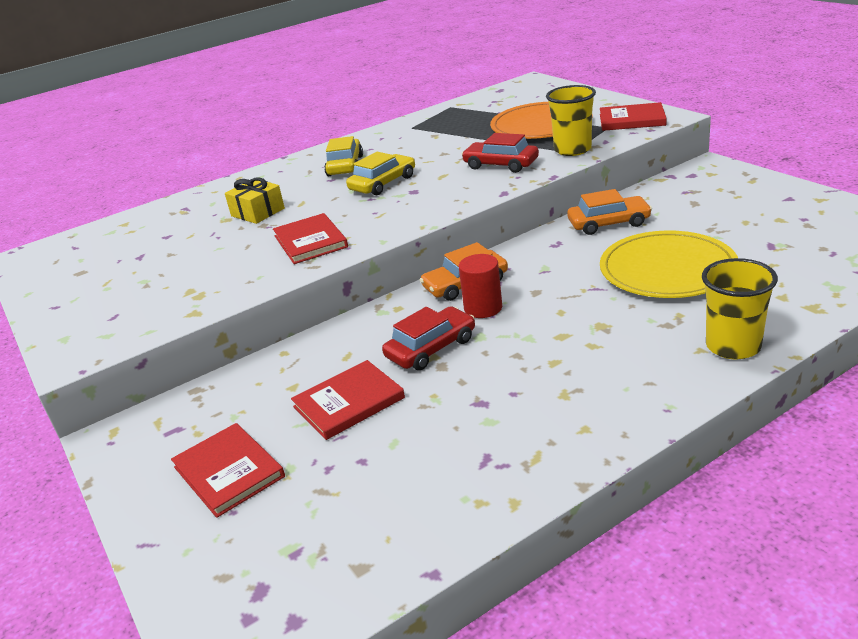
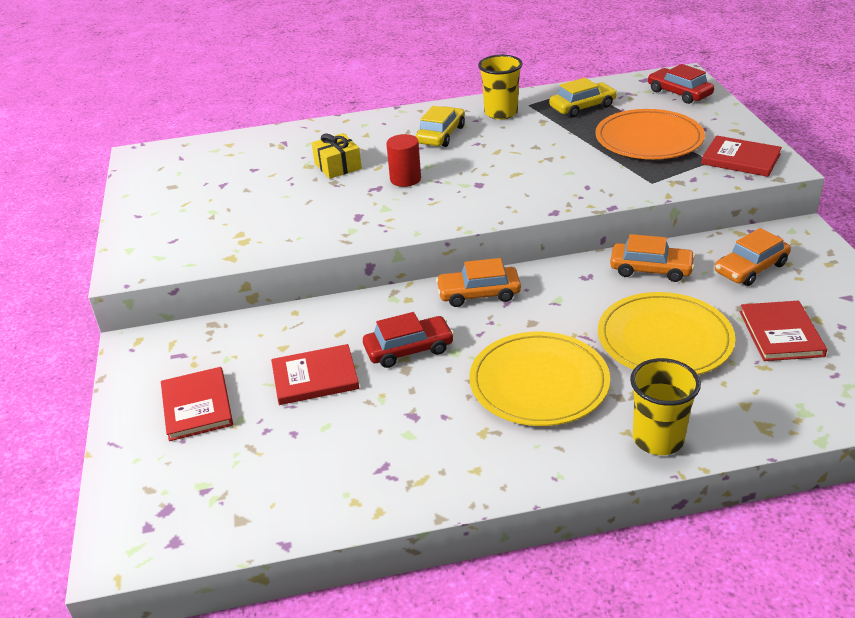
camera: 20 degrees right, 5 degrees up
(310, 241) = (359, 213): red book -> red book (781, 333)
(383, 183) = (459, 166): yellow car -> yellow car (582, 107)
(483, 308) = (476, 324): red cylinder -> red cylinder (405, 179)
(501, 164) = (576, 177): red car -> red car (679, 93)
(572, 150) = (654, 180): yellow cup -> yellow cup (501, 113)
(583, 336) = (539, 382): none -> yellow plate
(692, 200) = (751, 268): none -> orange car

